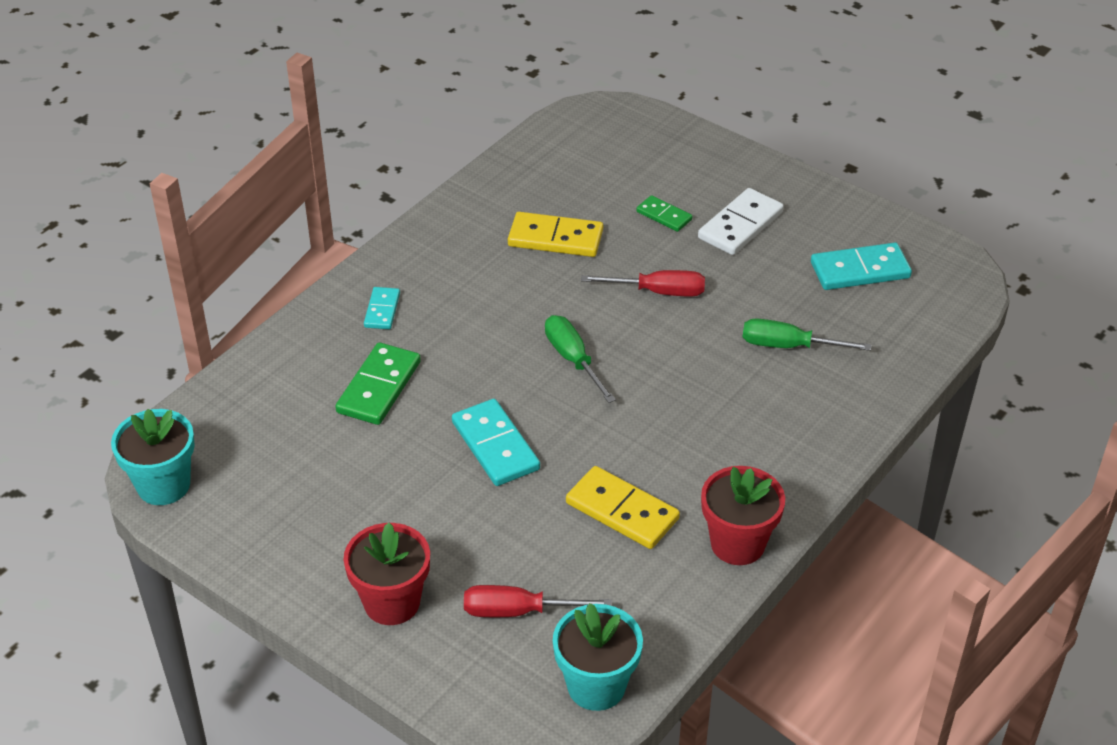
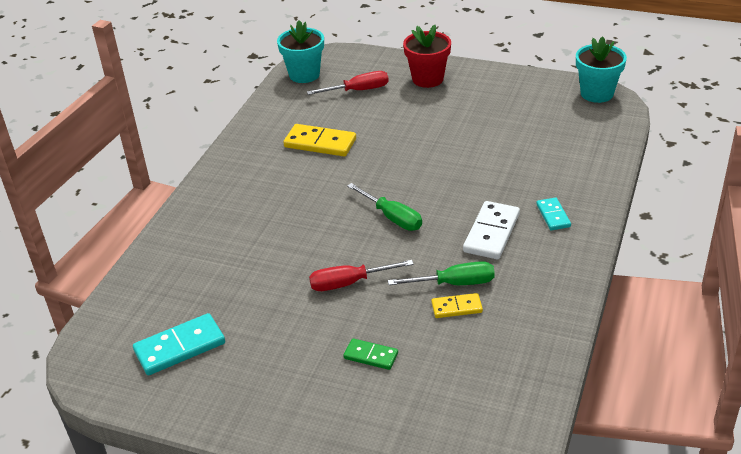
camera: 165 degrees right, 5 degrees down
(379, 387) = (514, 169): green domino -> none
(495, 446) = (416, 156): turquoise domino -> none
(555, 238) = (456, 307): yellow domino -> yellow domino, size x0.59
(737, 544) = (245, 144): red flower pot -> none
(740, 225) = (297, 365): white domino -> white domino (491, 233)
(789, 346) = (233, 266): green screwdriver -> green screwdriver (454, 283)

